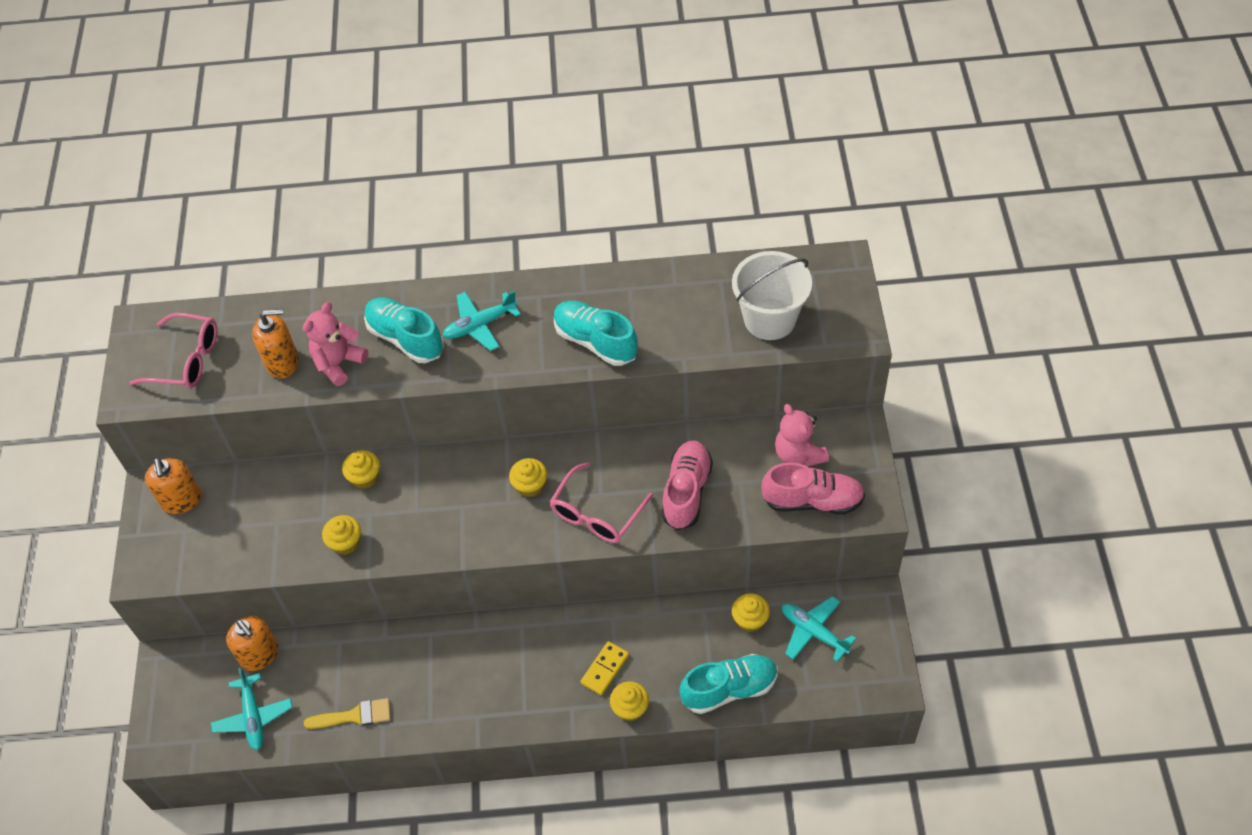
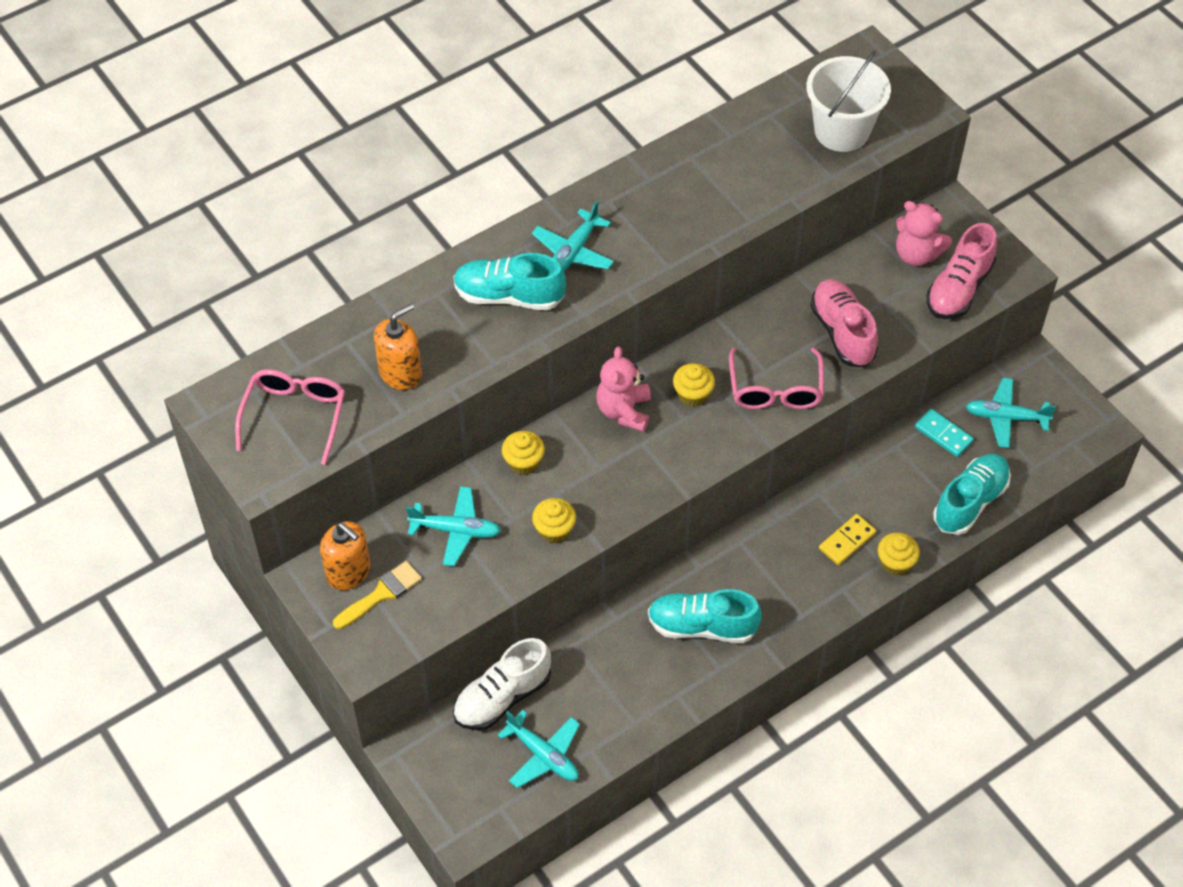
camera: 35 degrees left, 0 degrees up
(186, 360) = (295, 415): pink glasses -> pink glasses turned 60 degrees counterclockwise
(259, 655) = (502, 697): orange soap dispenser -> white shoe
(277, 506) = (456, 530): none -> turquoise plane
(338, 363) = (460, 348): pink teddy bear -> pink teddy bear (624, 411)
(354, 716) = (643, 702): yellow brush -> yellow brush (381, 594)
(596, 341) = (698, 219): turquoise shoe -> turquoise shoe (702, 626)
(605, 669) = (847, 541): yellow domino -> yellow domino turned 45 degrees clockwise
(750, 620) = (943, 434): yellow cupcake -> turquoise domino
(812, 501) = (959, 289): pink shoe -> pink shoe turned 150 degrees clockwise

